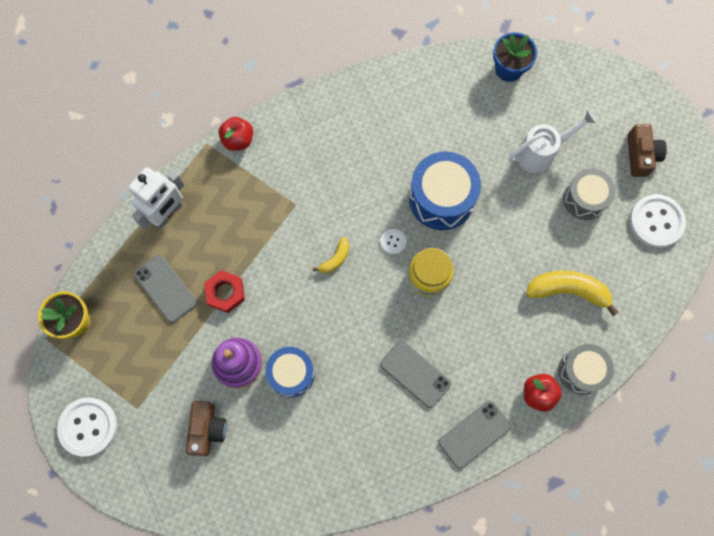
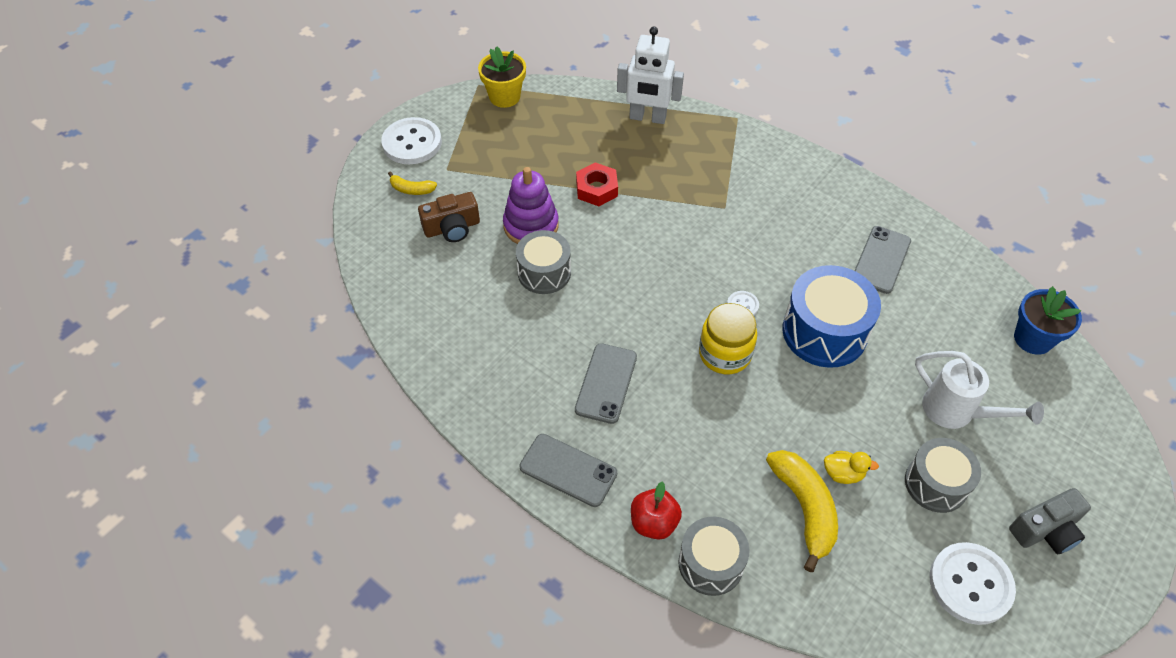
camera: 65 degrees right, 20 degrees down
(165, 288) = (573, 144): grey phone -> grey phone (881, 260)
(238, 140) = (758, 139): red apple -> none
(291, 374) = (544, 272): blue drum -> grey drum
(335, 259) = (689, 262): yellow banana -> yellow banana (411, 189)
(554, 252) = (843, 473): none -> yellow duck
(641, 155) = (1046, 530): brown camera -> grey camera

